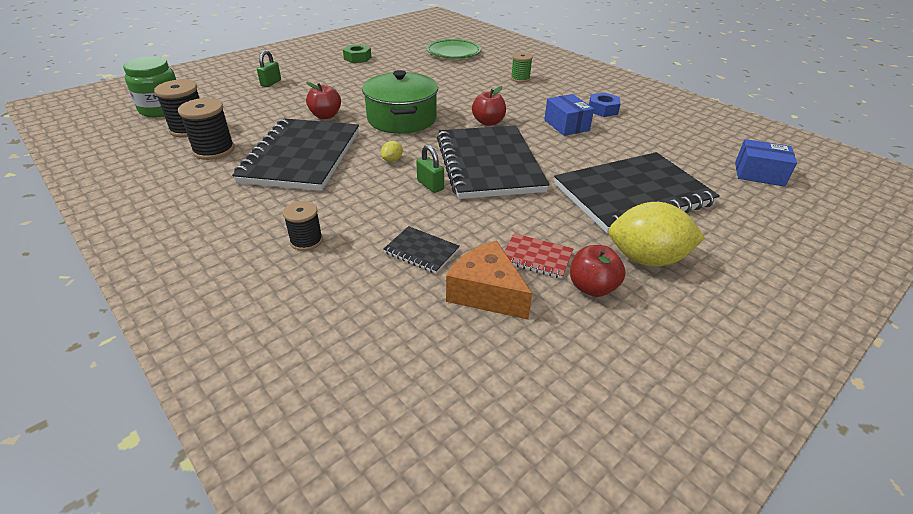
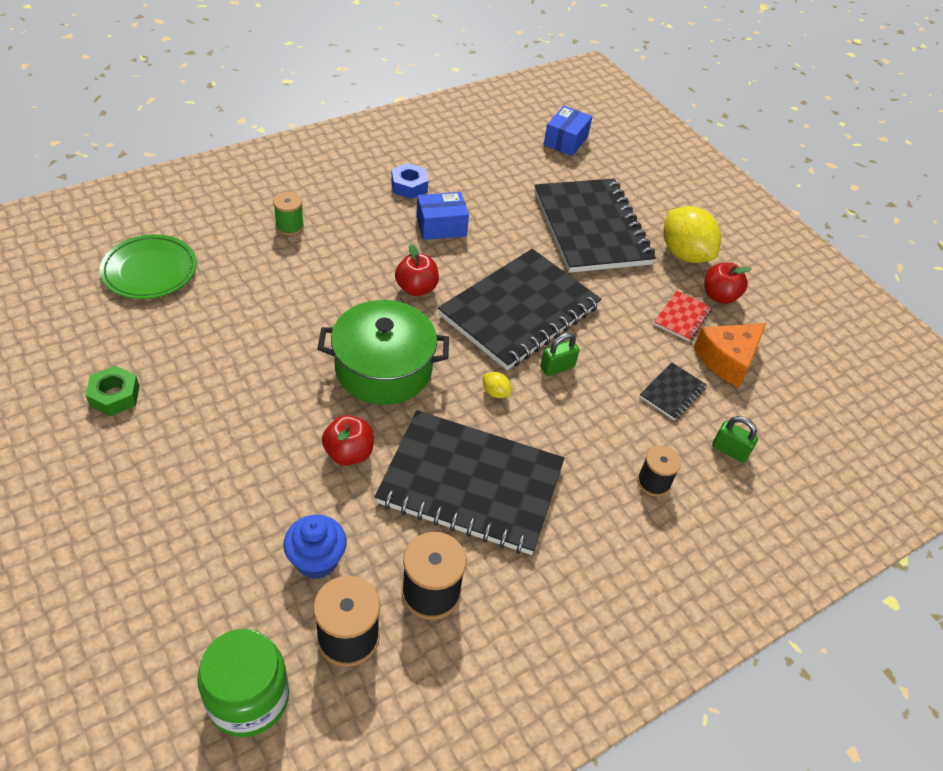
camera: 85 degrees left, 10 degrees up
(245, 115) = (316, 560): none -> blue cupcake
(271, 83) = (185, 528): green padlock -> green padlock (730, 450)
(488, 164) = (519, 311): black notebook -> black notebook turned 45 degrees counterclockwise
(647, 259) = (684, 254): yellow lemon -> yellow lemon turned 45 degrees counterclockwise

